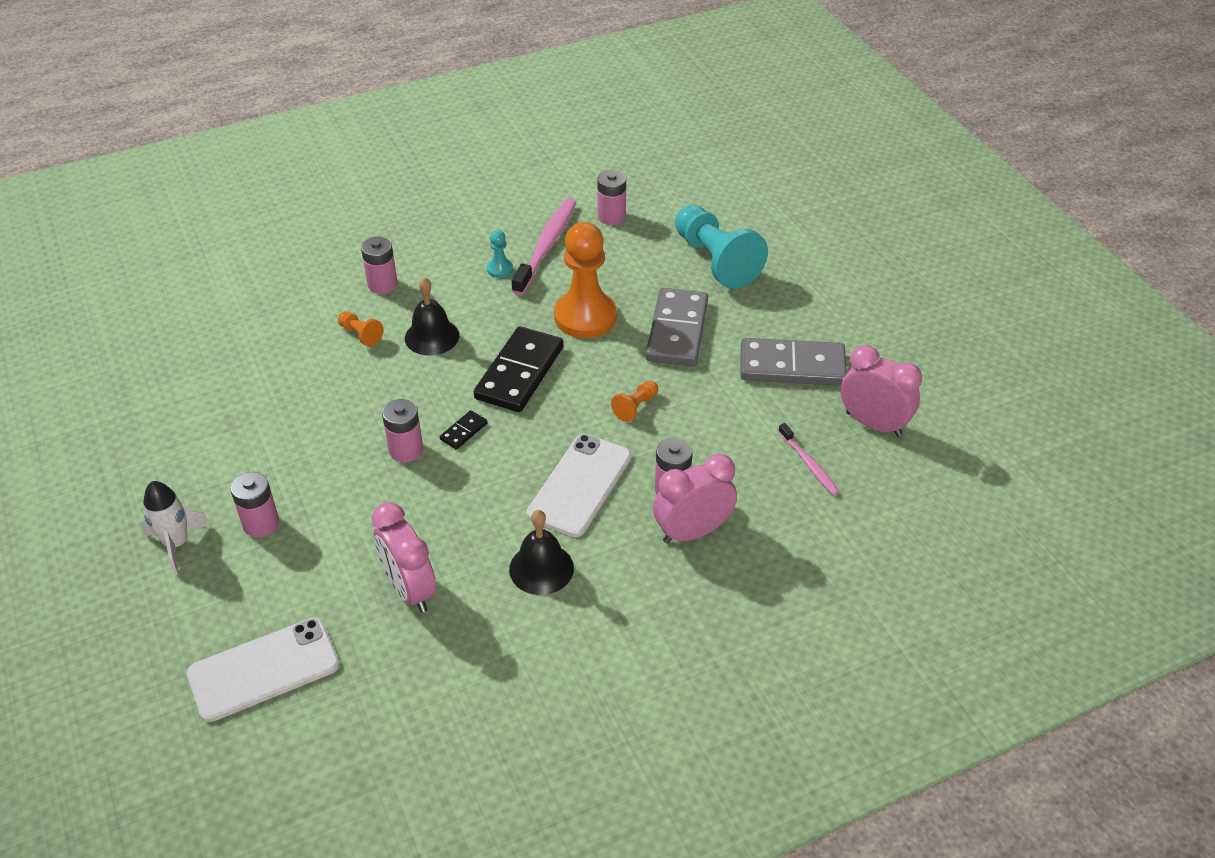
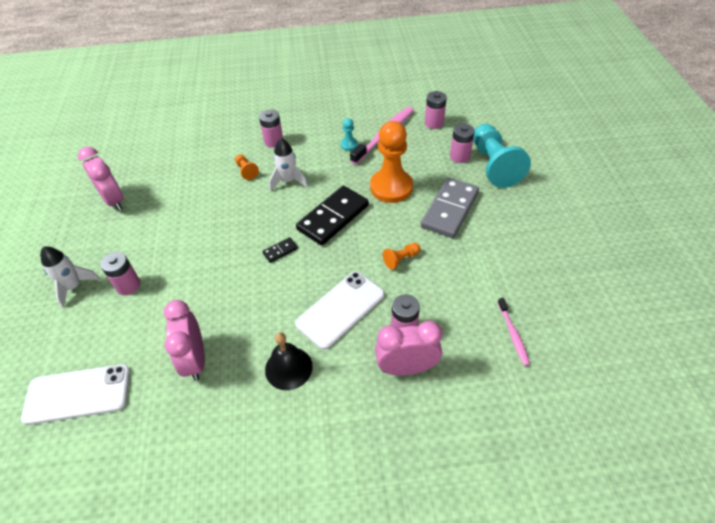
camera: 20 degrees right, 5 degrees up
(406, 450) = (238, 255): pink battery -> pink battery (459, 156)
(432, 336) = (288, 181): black bell -> white rocket
(792, 366) = (524, 253): grey domino -> none
(873, 424) = (573, 313): pink clock -> pink clock (114, 200)

